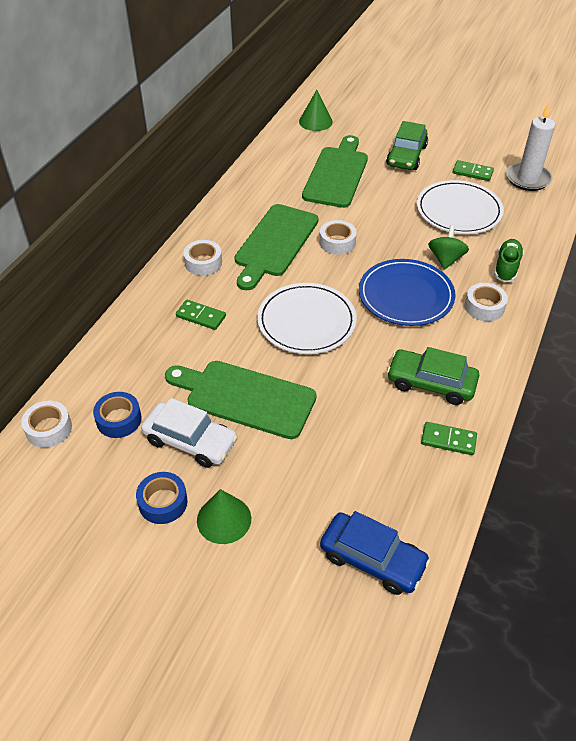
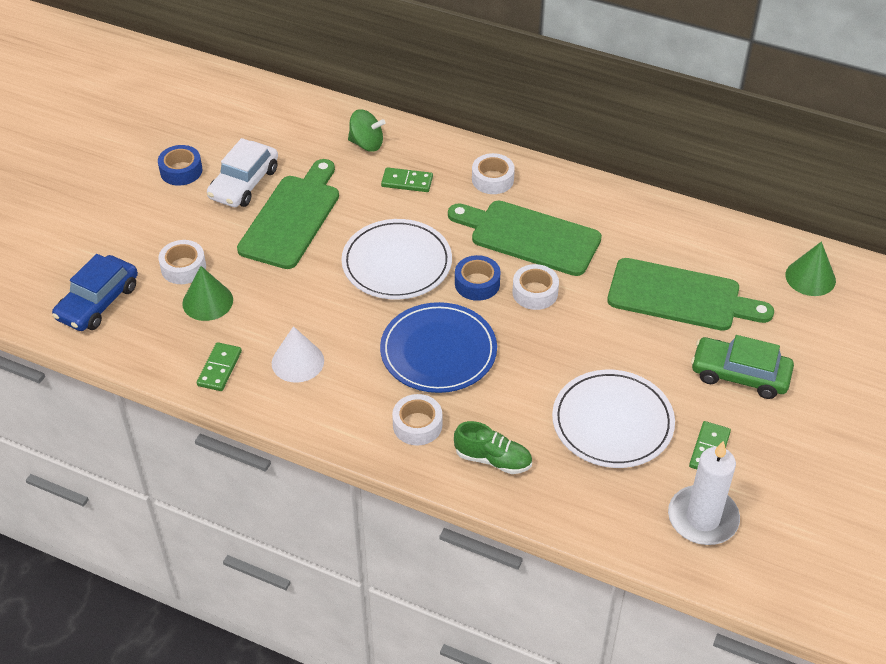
camera: 90 degrees right, 0 degrees up
(49, 429) = (269, 97): white tape -> white tape (183, 267)
(119, 419) = (275, 137): blue tape -> blue tape (477, 283)
(201, 316) = (407, 182): green domino -> green domino turned 75 degrees clockwise
(224, 519) = (157, 208): green cone -> green cone (207, 301)
(431, 383) = (297, 362): green car -> white cone
(445, 259) = (507, 396): green spinning top -> green spinning top (366, 144)

